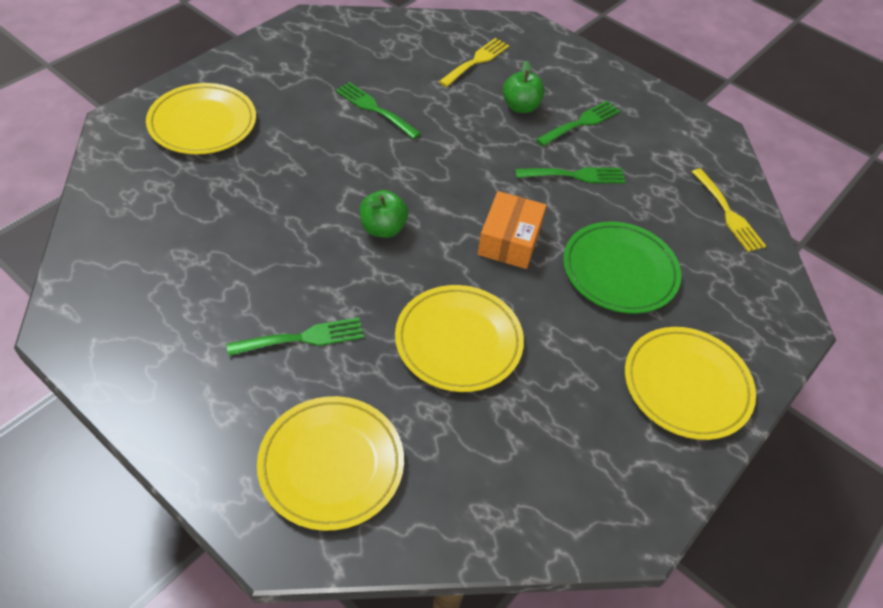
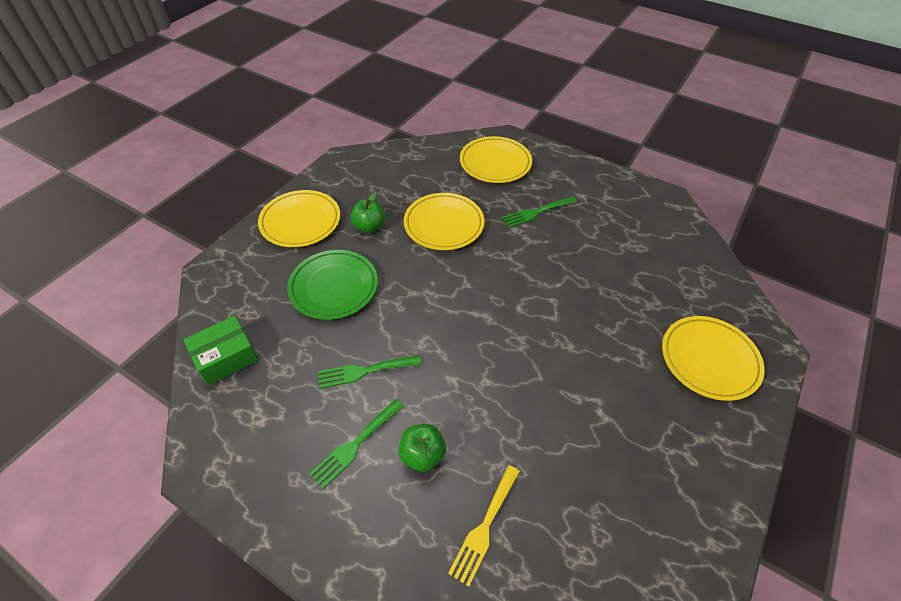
camera: 175 degrees right, 0 degrees up
(374, 109) = (571, 414): green fork -> none
(383, 228) = (516, 289): green apple -> green apple (369, 226)
(509, 240) = (419, 296): orange box -> none
(728, 213) = (226, 357): yellow fork -> green box

